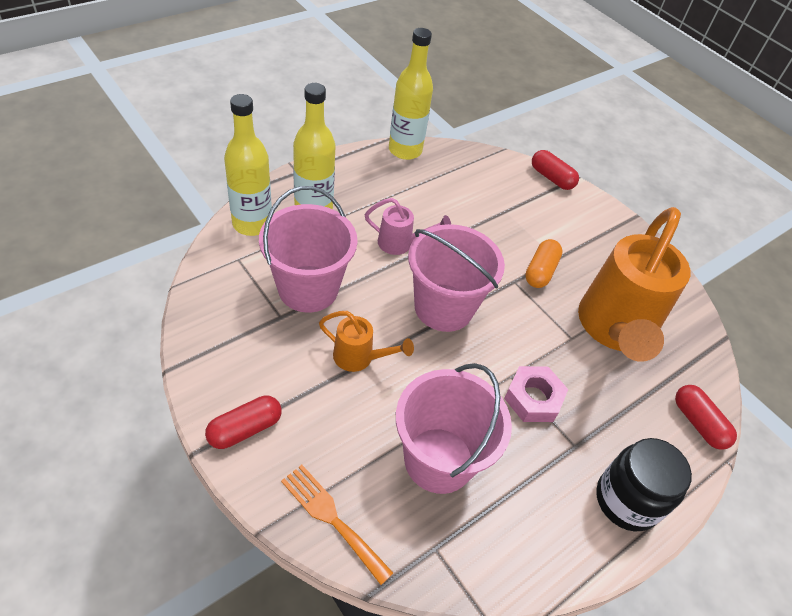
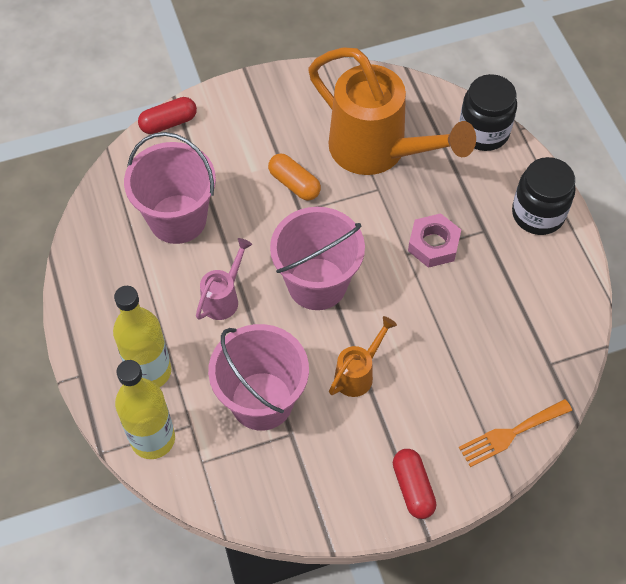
camera: 65 degrees left, 10 degrees up
(405, 150) = (79, 252): yellow bottle -> none
(439, 460) = (476, 338): pink bucket -> pink bucket (177, 219)
(698, 423) = (483, 132): red capsule -> black jar

